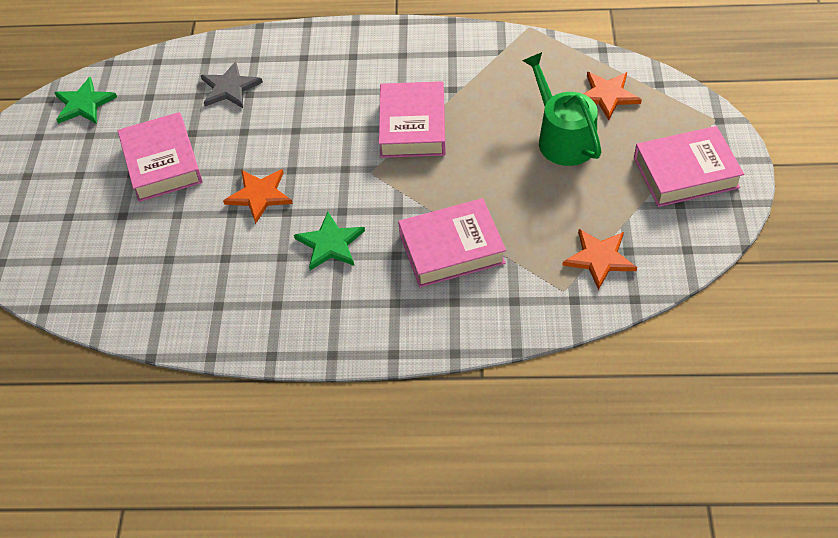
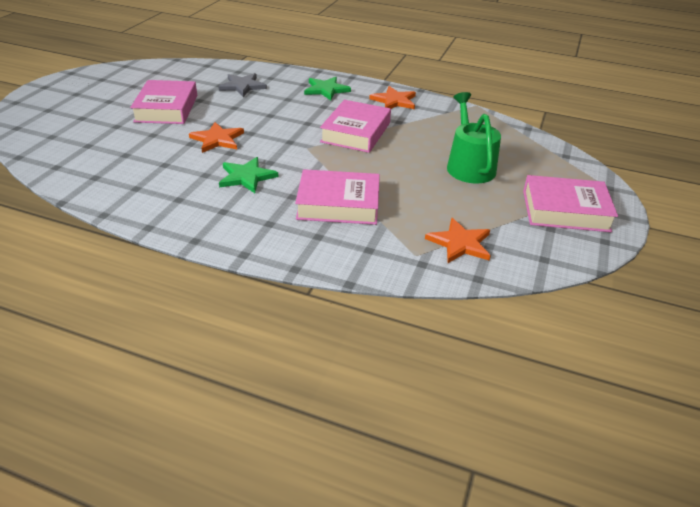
camera: 15 degrees right, 15 degrees down
(84, 104) = (143, 72): green star -> green star (326, 90)
(607, 95) = (519, 152): orange star -> orange star (394, 101)

